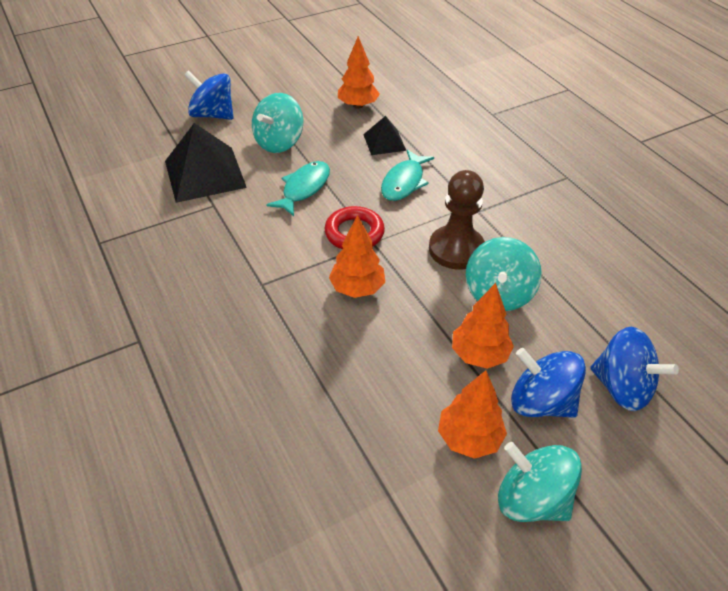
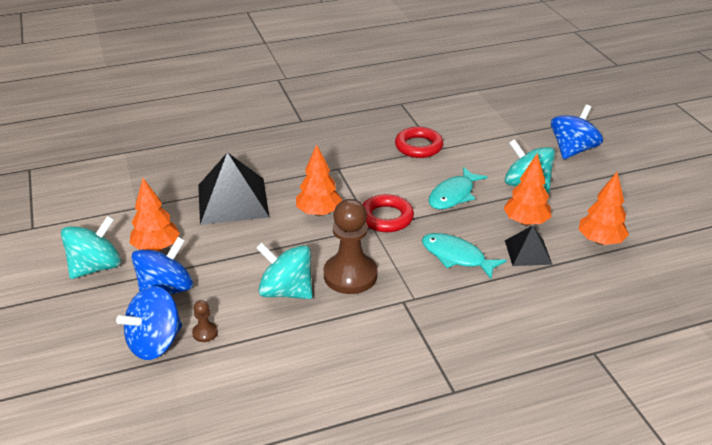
camera: 100 degrees right, 10 degrees down
(205, 174) = (479, 145): black pyramid -> black pyramid (232, 200)
(208, 219) = (418, 146): none -> red ring
(304, 188) = (453, 195): turquoise fish -> turquoise fish turned 90 degrees clockwise
(479, 354) = (225, 266): orange tree -> orange tree (525, 222)
(586, 347) = (205, 333): none -> brown pawn

